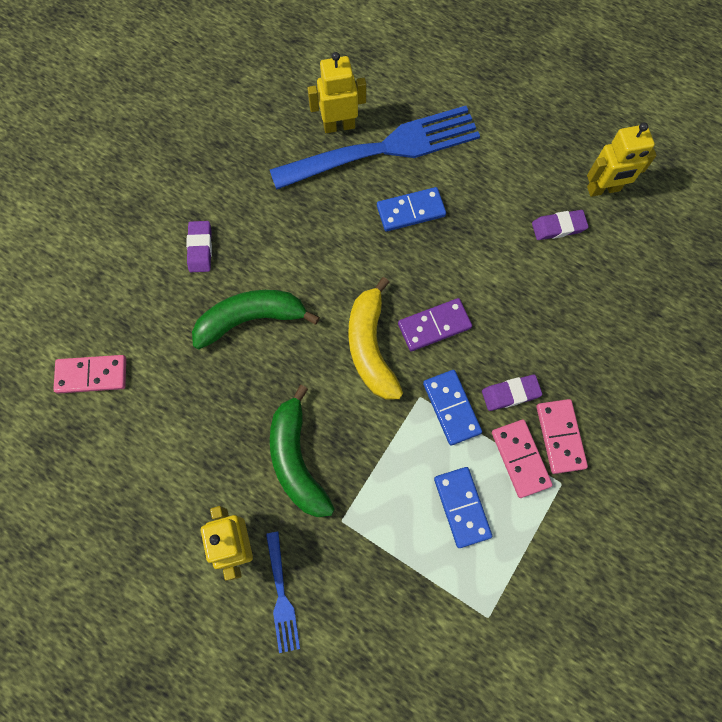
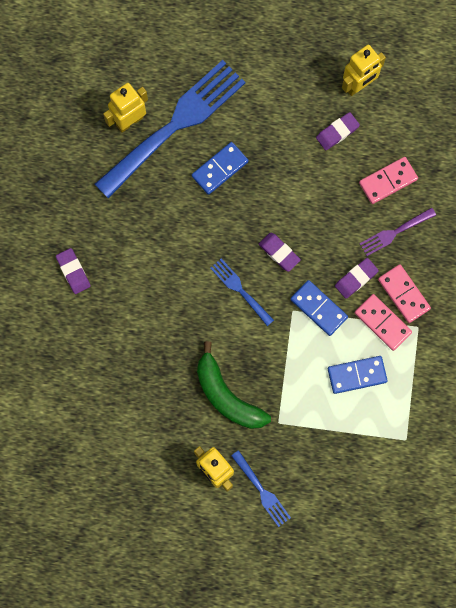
camera: 25 degrees left, 5 degrees up
(92, 375) = (45, 404): pink domino -> pink domino (388, 181)
(251, 319) = (141, 309): green banana -> none
(371, 347) = (240, 290): yellow banana -> blue fork
(434, 326) = (279, 253): purple domino -> purple eraser
(462, 507) = (357, 375): blue domino -> blue domino turned 60 degrees counterclockwise
(579, 361) = (394, 232): none -> purple fork

